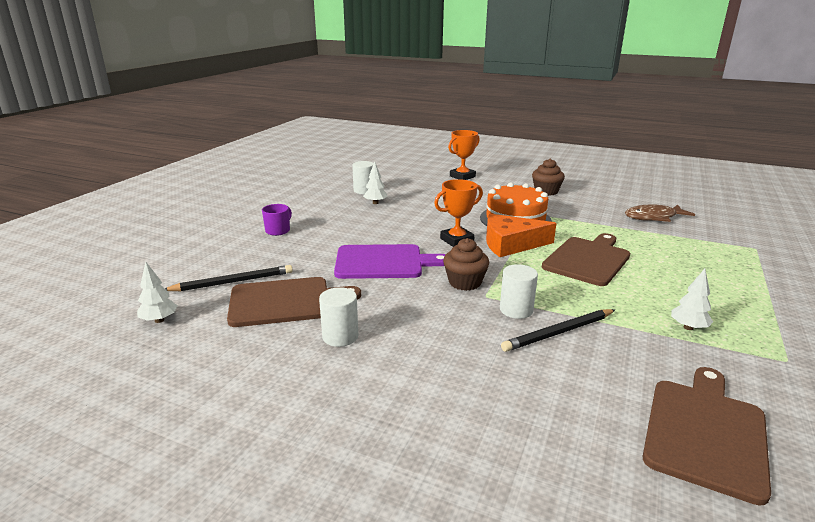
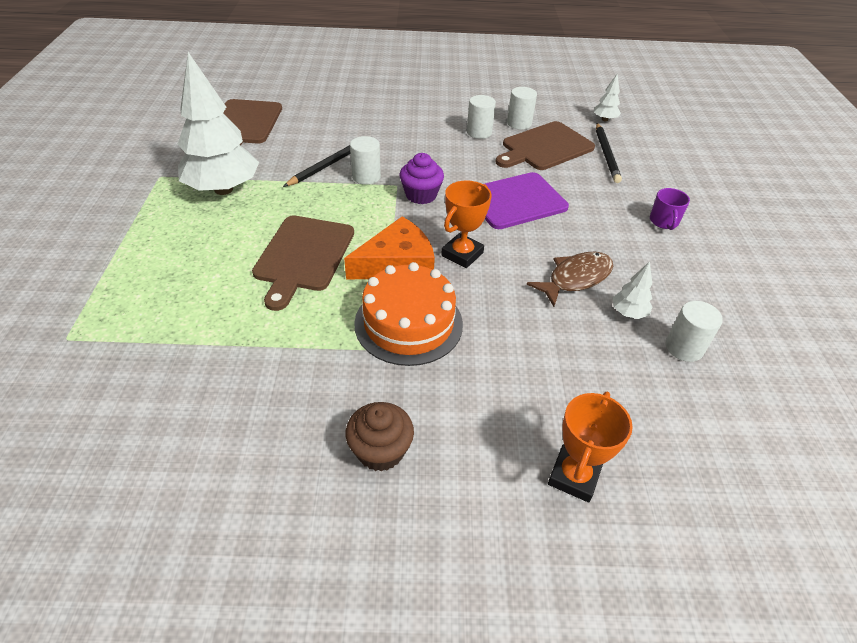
camera: 155 degrees right, 20 degrees up
(233, 282) = (606, 154): black pencil -> black pencil turned 45 degrees counterclockwise
(273, 338) = (519, 123): none -> white cylinder
(465, 282) = (421, 195): brown cupcake -> purple cupcake
(653, 217) = (187, 395): brown fish -> brown fish (575, 278)
(688, 327) = (223, 189): white tree -> white tree, size x2.38

